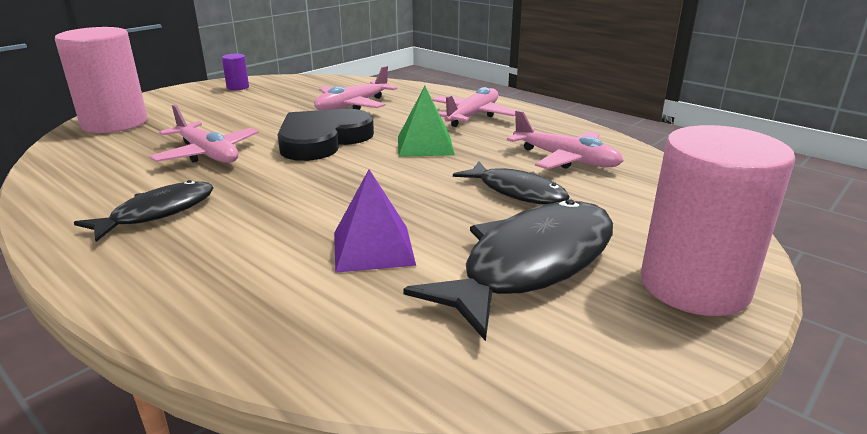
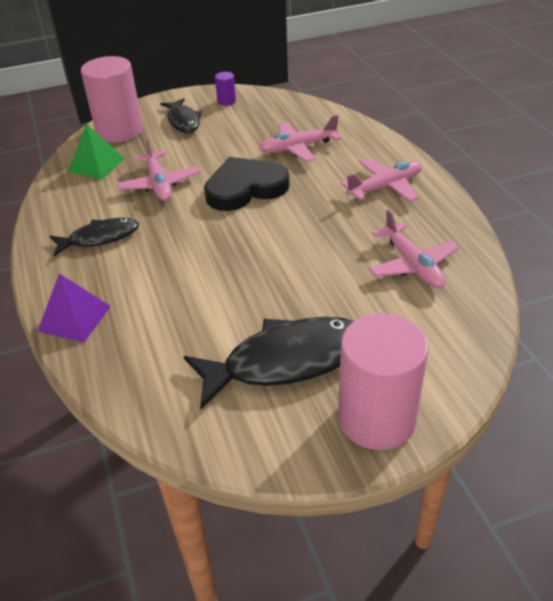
camera: 30 degrees right, 15 degrees up
(373, 248) = (201, 312): purple pyramid -> purple pyramid (74, 318)
(425, 145) = (315, 216): green pyramid -> green pyramid (96, 165)
(517, 192) = (339, 290): black fish -> black fish (183, 121)

